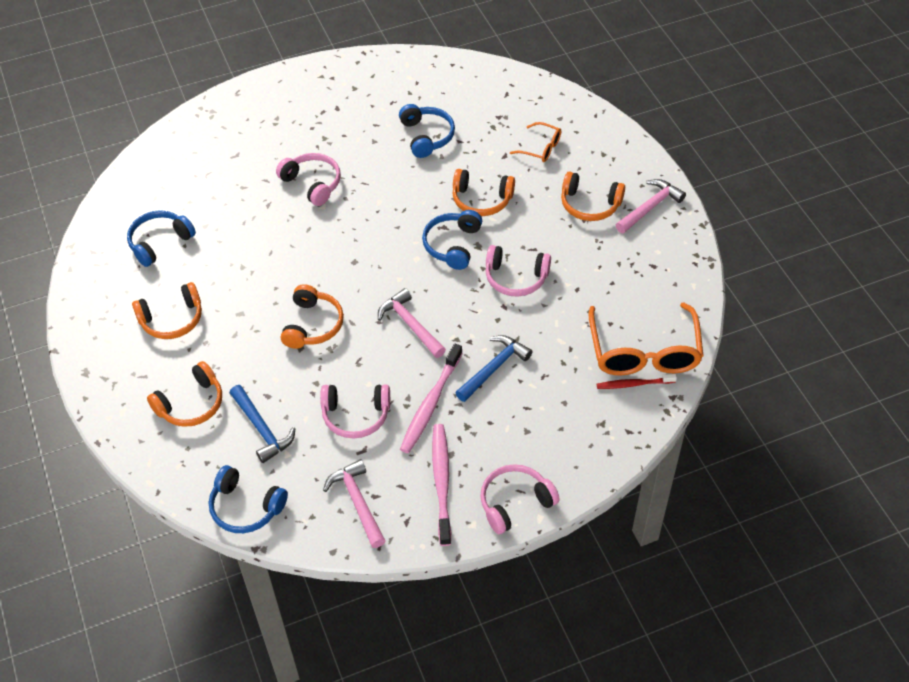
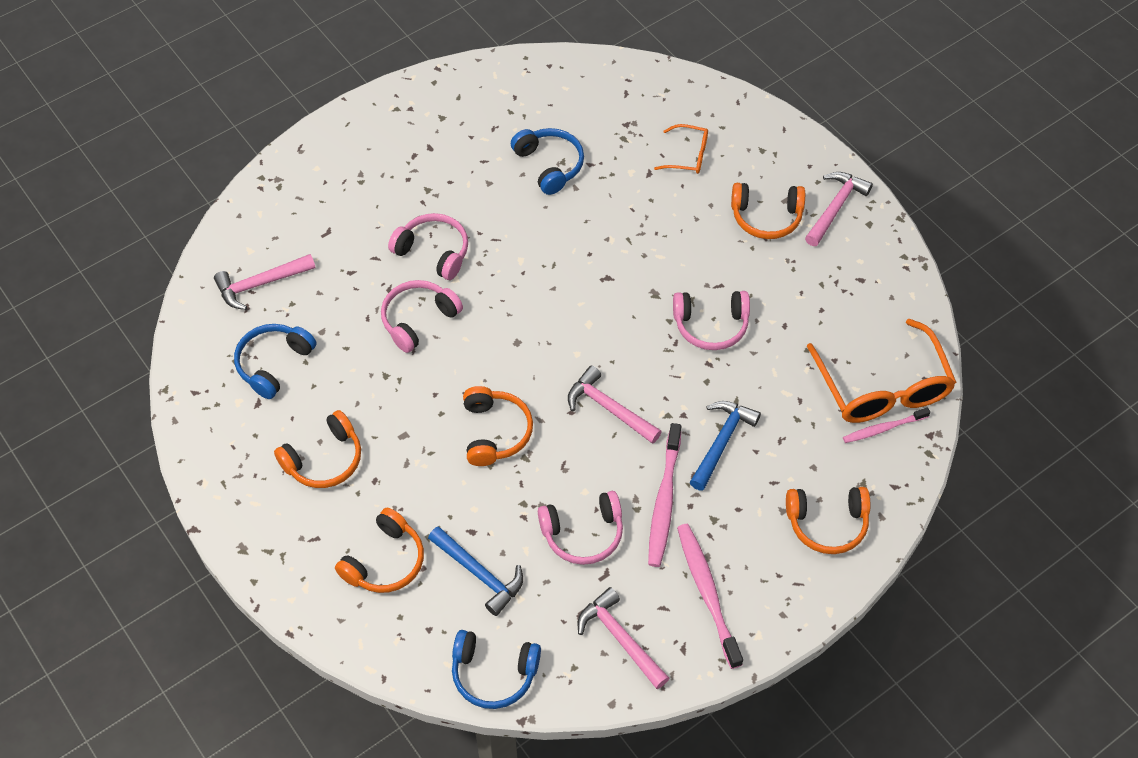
camera: 15 degrees left, 5 degrees up
(171, 183) = (260, 284): none -> pink hammer
(452, 245) = (625, 298): blue headphones -> none
(481, 200) = (640, 235): orange headphones -> orange headphones (827, 523)
(515, 503) = (797, 599): pink headphones -> pink headphones (418, 319)
(633, 384) = (883, 429): red toothbrush -> pink toothbrush

